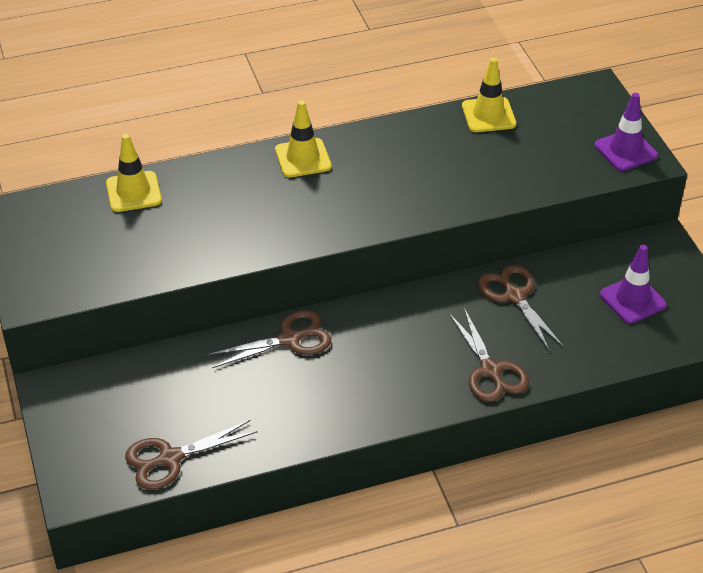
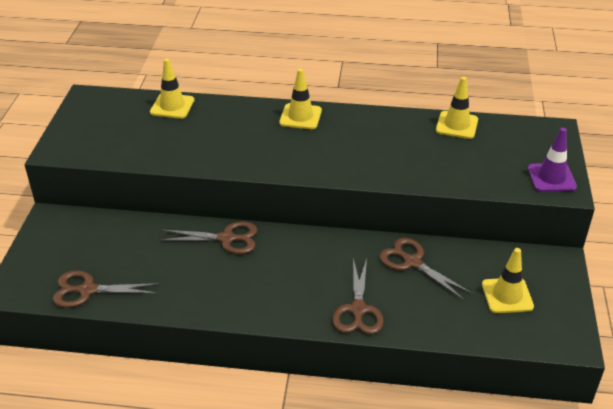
camera: 25 degrees right, 5 degrees down
(514, 296) = (412, 262): brown scissors -> brown scissors turned 45 degrees counterclockwise
(632, 300) = (507, 295): purple traffic cone -> yellow traffic cone

